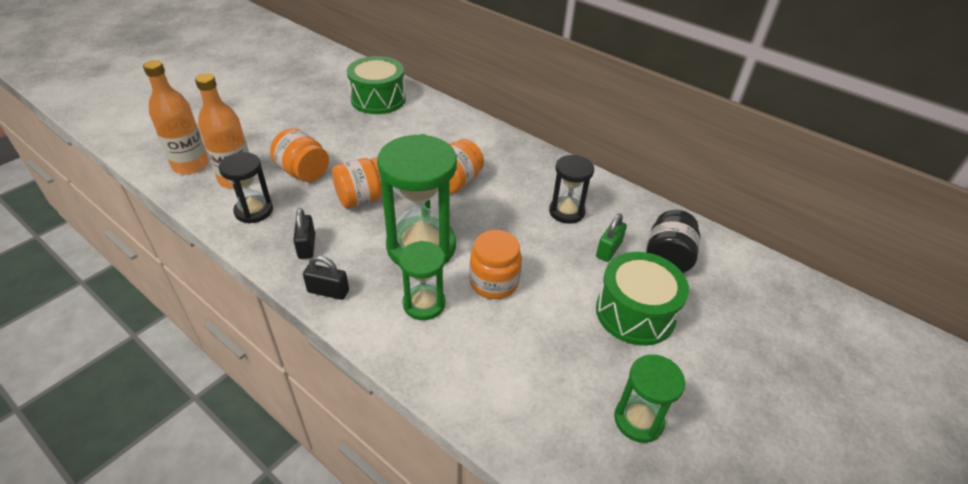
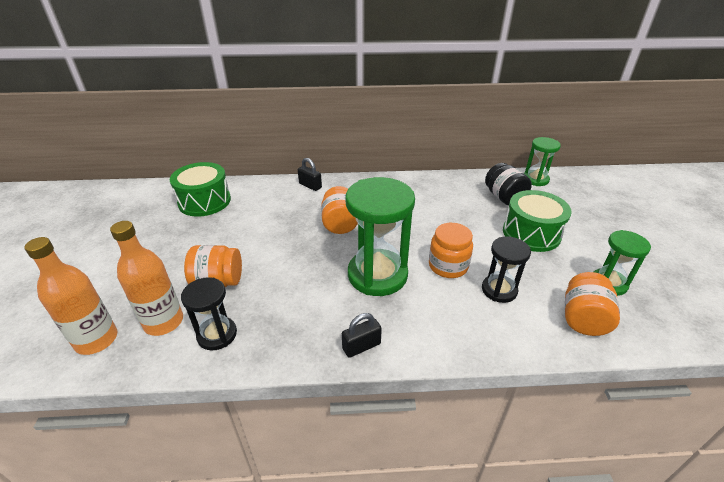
camera: 40 degrees left, 5 degrees down
(307, 246) = (300, 329): black padlock -> black padlock (310, 186)
(362, 199) = (293, 271): orange jar -> orange jar (583, 319)
(424, 304) = (430, 307): green hourglass -> green hourglass (535, 179)
(566, 212) = (425, 203): black hourglass -> black hourglass (499, 290)
(608, 250) = (474, 210): green padlock -> none

